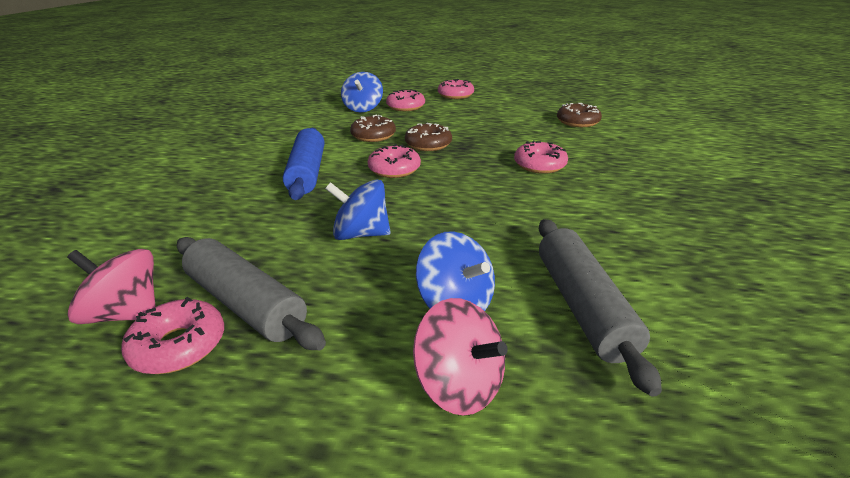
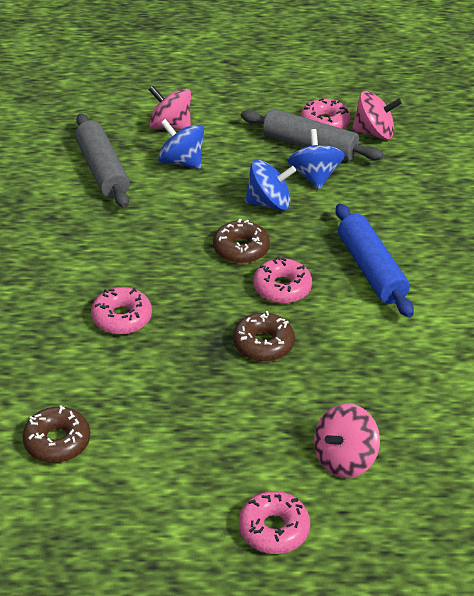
camera: 165 degrees right, 10 degrees up
(363, 108) = (412, 442): blue spinning top -> blue spinning top (314, 176)
(373, 136) = (344, 355): brown donut -> brown donut (241, 249)
(405, 107) = (344, 459): pink donut -> pink spinning top

